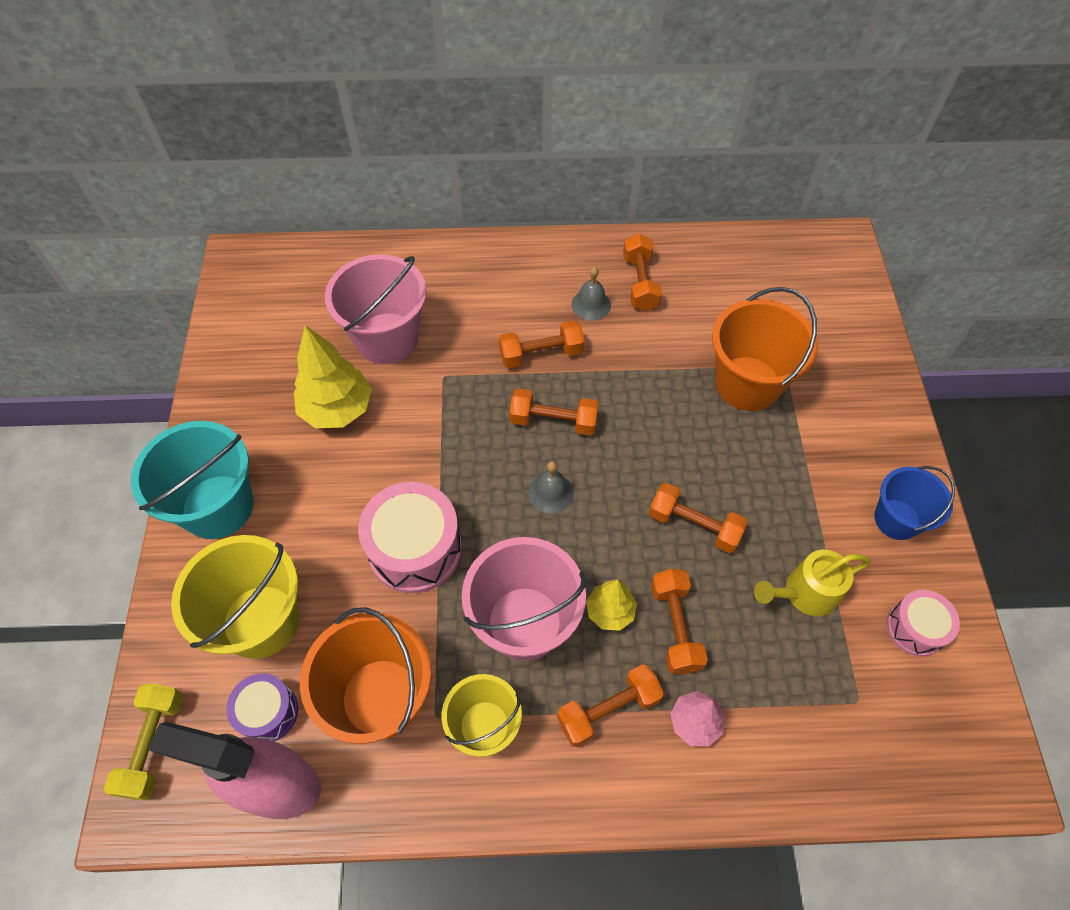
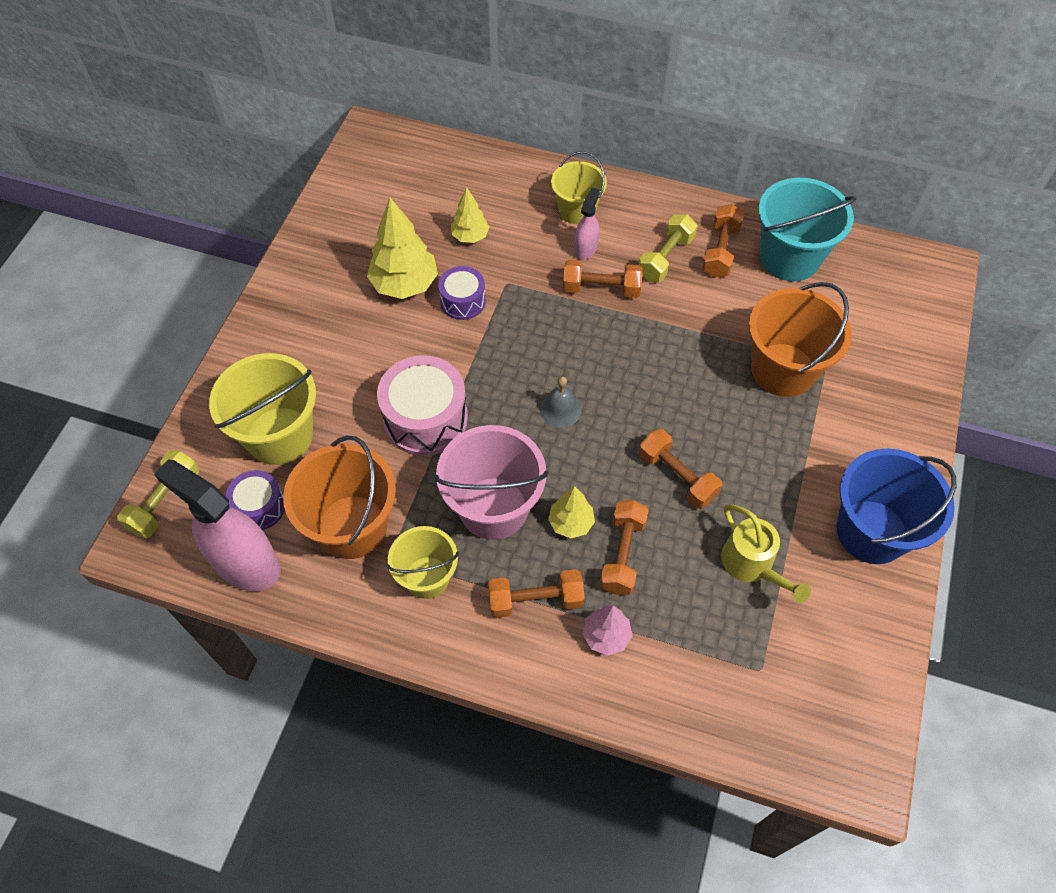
camera: 20 degrees right, 0 degrees up
(218, 506) = (278, 334): turquoise bucket -> turquoise bucket (789, 258)
(387, 338) = (470, 236): pink bucket -> yellow tree
(405, 409) = (463, 301): none -> purple drum
(485, 281) = (577, 210): none -> yellow bucket
(509, 317) = (585, 248): none -> pink spray bottle
(553, 421) = (588, 350): orange dumbbell -> none
(591, 304) = (665, 258): grey bell -> yellow dumbbell
(804, 593) = (752, 565): yellow watering can -> yellow watering can turned 120 degrees counterclockwise
(897, 519) = (871, 531): blue bucket -> blue bucket, size x1.59
(915, 628) = (844, 629): pink drum -> none

